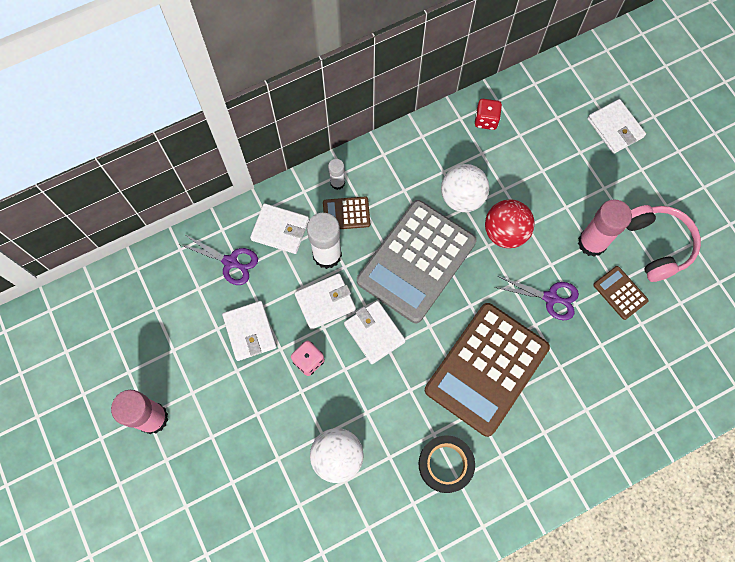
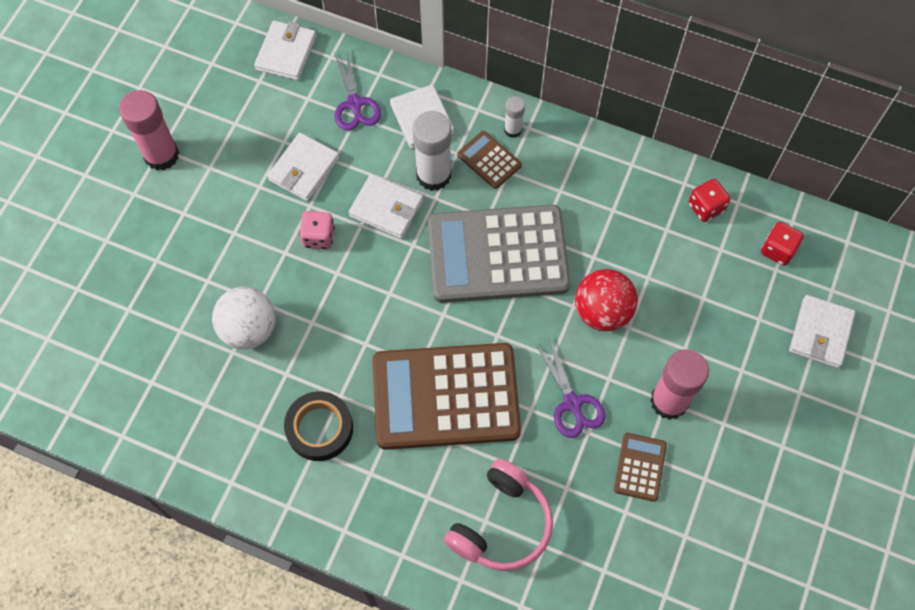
camera: 50 degrees right, 5 degrees down
(374, 333) = (394, 271): white wallet -> white wallet (286, 53)
(462, 197) = (601, 246): white ball -> none
(546, 106) = (778, 250): none -> red dice
(656, 245) = (728, 467): pink headphones -> pink headphones (501, 524)

